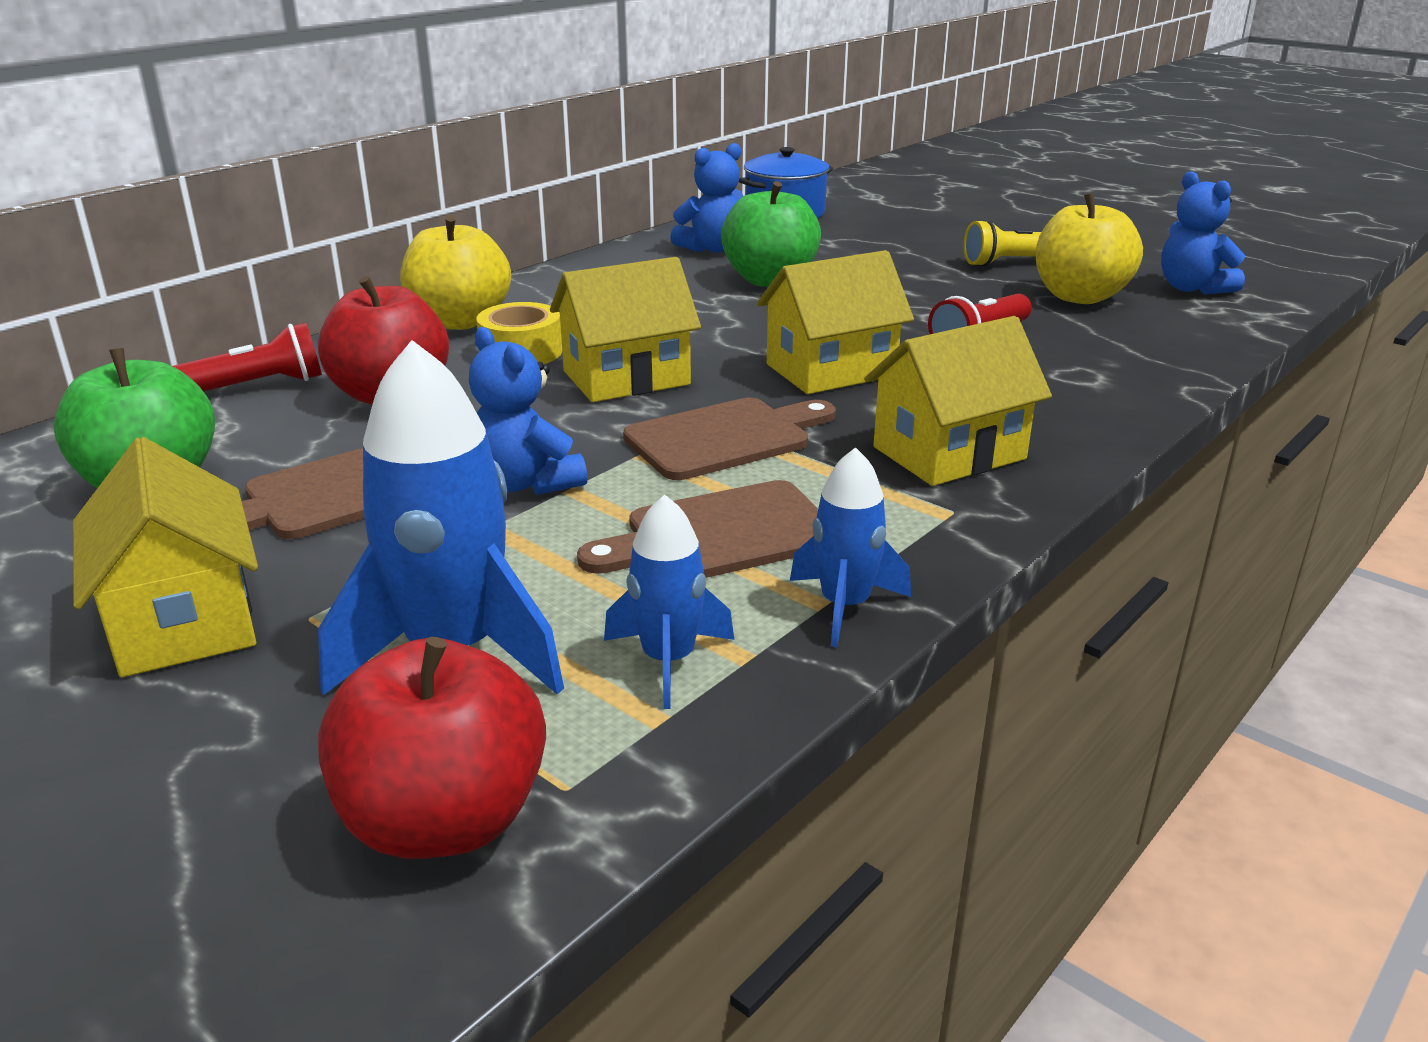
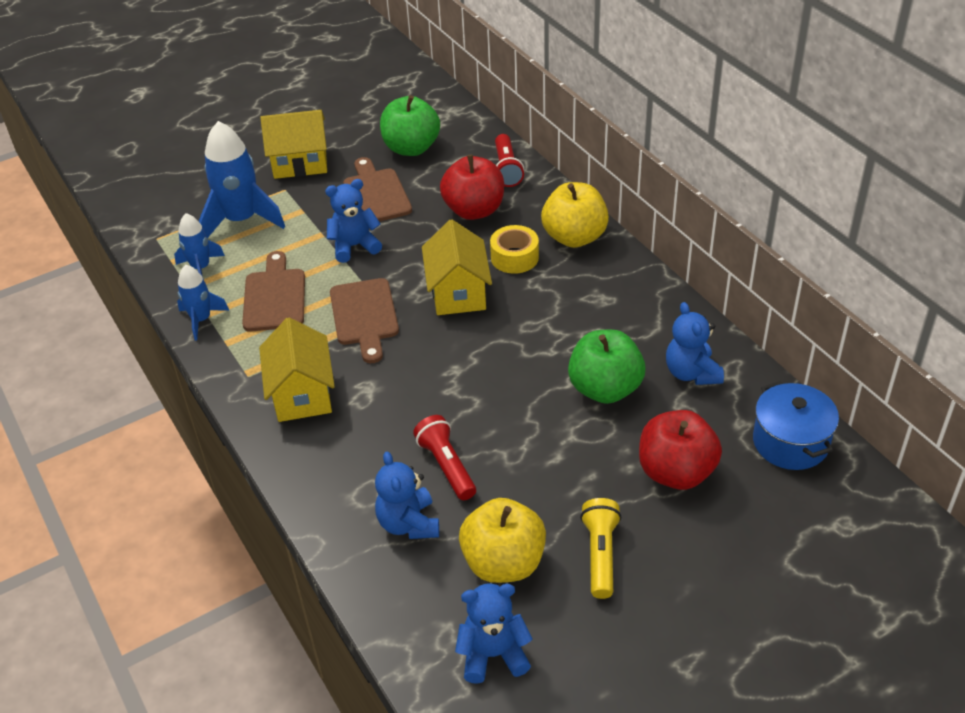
camera: 110 degrees right, 15 degrees up
(444, 820) = (160, 215): red apple -> red apple (676, 472)
(830, 370) = (429, 377): yellow house -> none
(1092, 345) = (408, 523): none -> blue teddy bear

